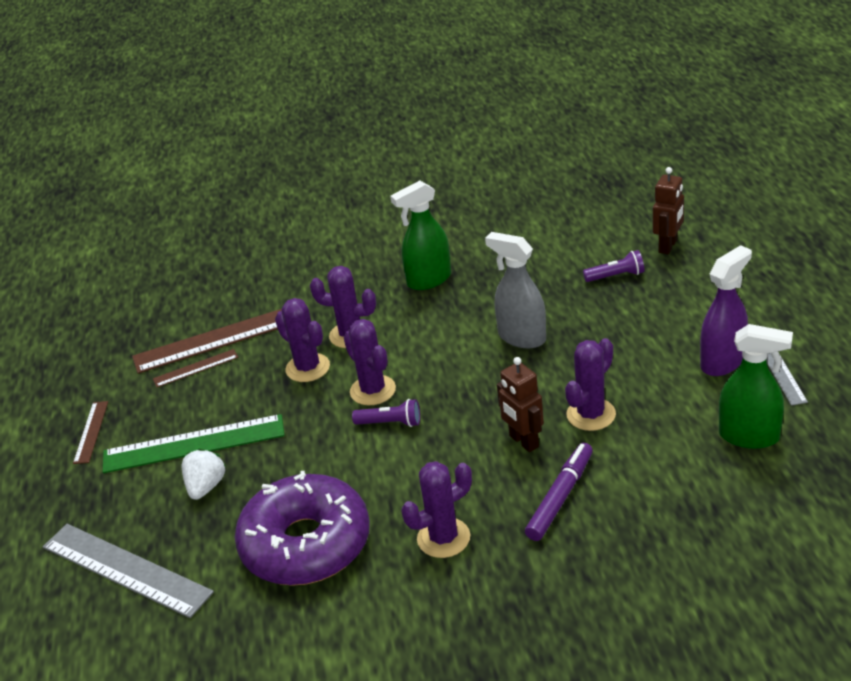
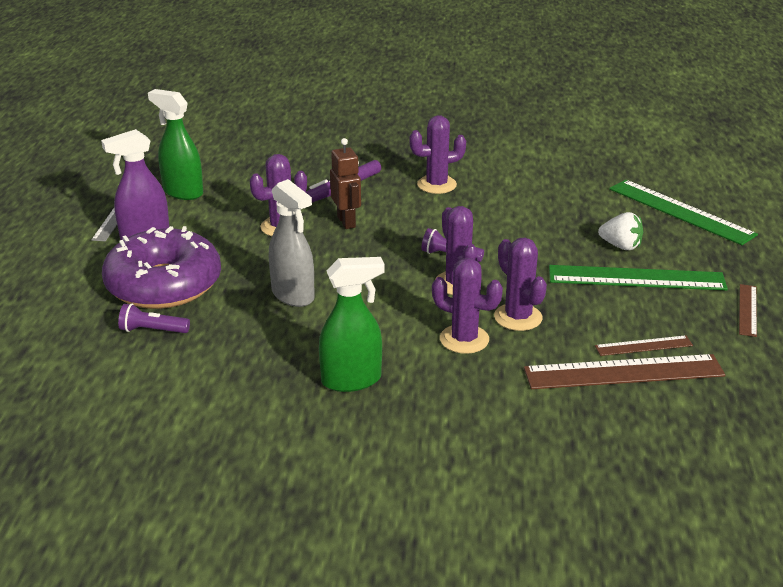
camera: 170 degrees left, 5 degrees down
(126, 569) = (680, 211): grey ruler -> green ruler
(206, 487) = (621, 246): white strawberry -> white strawberry turned 90 degrees counterclockwise
(306, 544) = (538, 199): purple donut -> purple donut (164, 285)
(668, 246) = (67, 348): brown robot -> none

